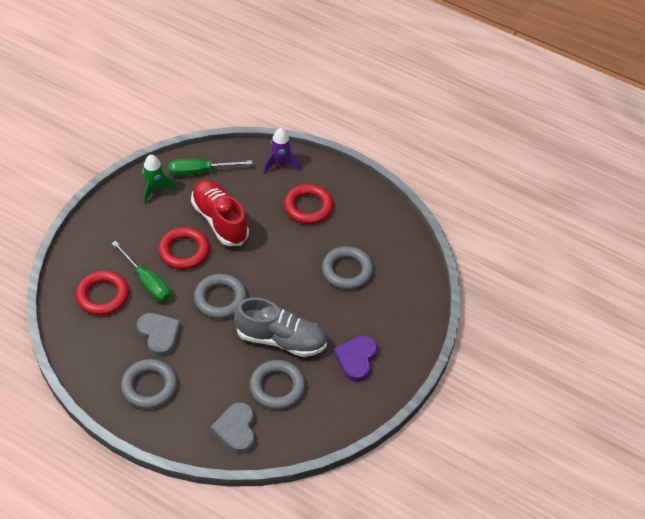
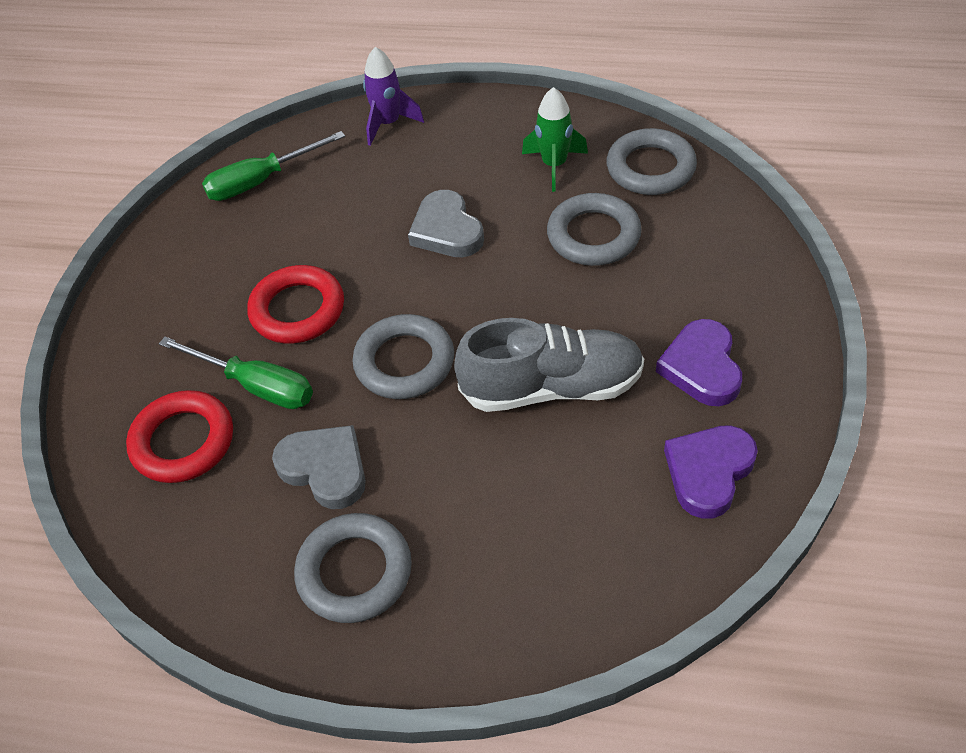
camera: 15 degrees left, 0 degrees up
(155, 190) = (198, 234): green rocket -> green rocket (554, 165)
(220, 220) = (334, 240): red shoe -> none
(236, 430) = (567, 584): grey heart -> grey heart (447, 230)
(277, 387) = (595, 471): grey ring -> grey ring (650, 168)
(308, 207) = (471, 167): red ring -> none
(327, 409) = (708, 472): none -> purple heart

